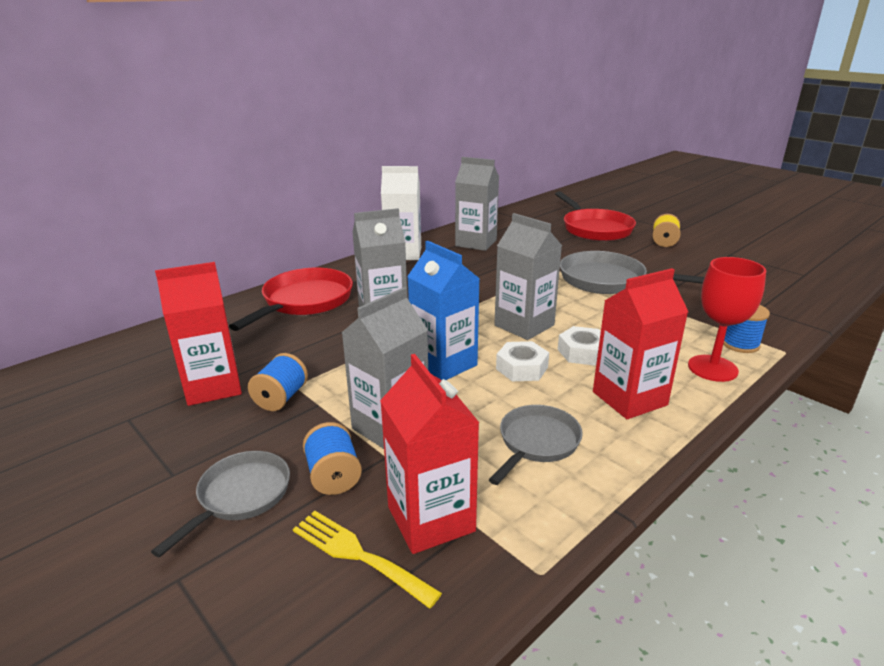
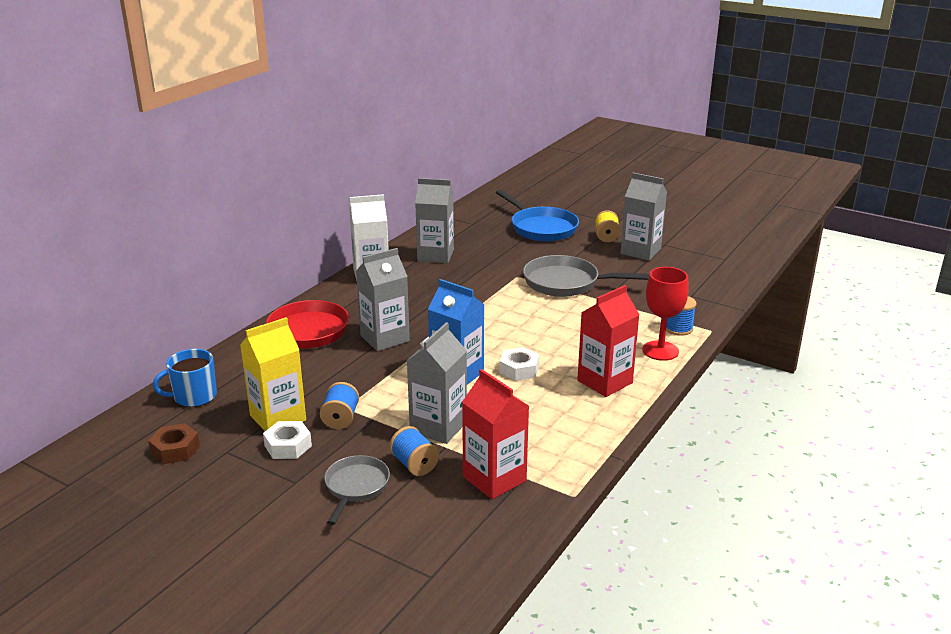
camera: 15 degrees left, 0 degrees up
(77, 407) = (175, 450): none -> brown nut
(147, 350) = (194, 396): none -> blue mug
(213, 387) = (278, 418): red carton -> yellow carton
(358, 555) = (457, 505): yellow fork -> none
(524, 325) = (508, 333): grey carton -> grey carton (640, 251)
(537, 443) = (548, 422): grey pan -> none
(582, 352) = (562, 350): white nut -> white nut (288, 446)
(594, 229) = (541, 228): red pan -> blue pan

